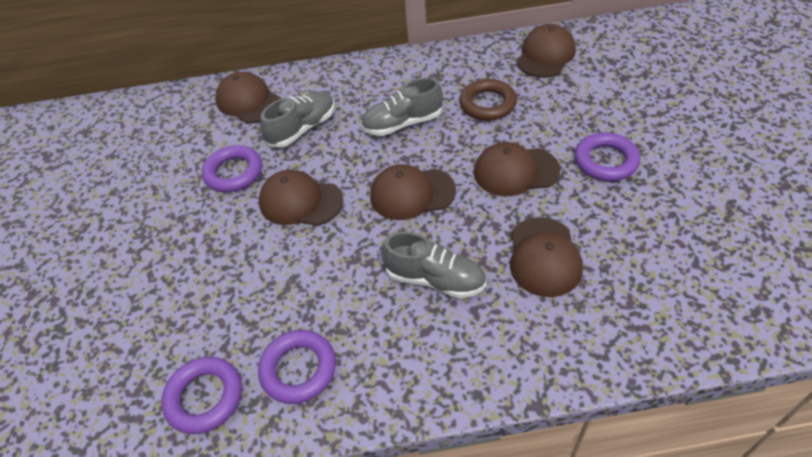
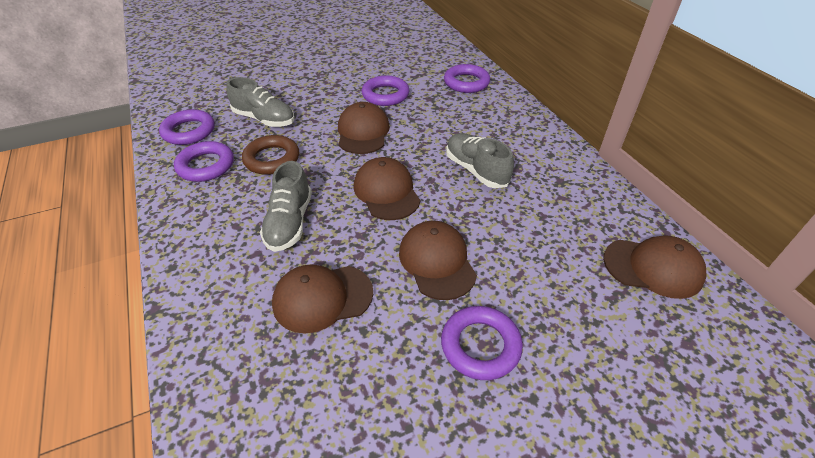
camera: 70 degrees right, 5 degrees down
(248, 101) = (466, 82): brown cap -> purple ring
(303, 128) = (446, 115): grey shoe -> grey shoe (264, 119)
(487, 104) = (533, 226): brown ring -> brown ring (272, 159)

